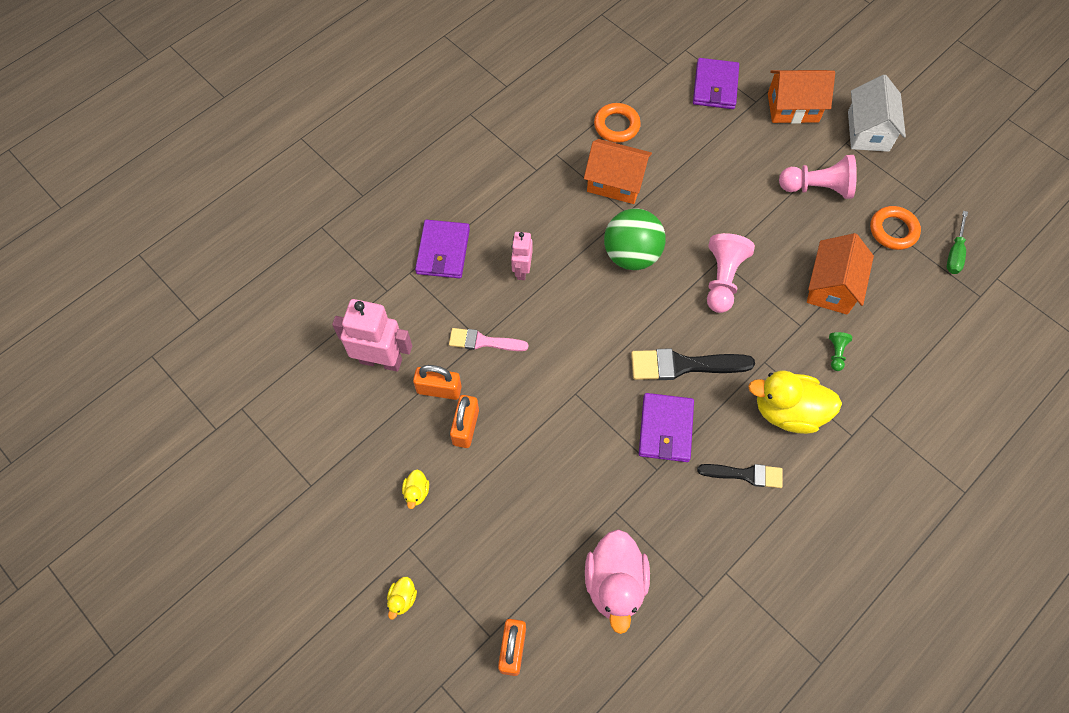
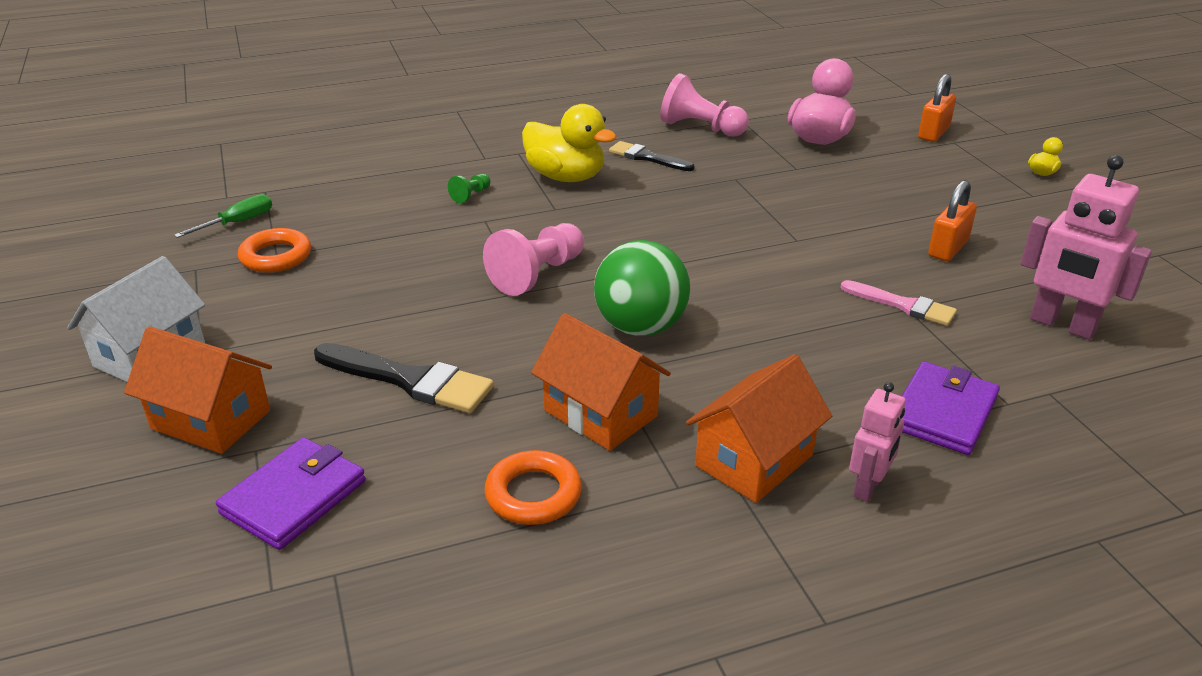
camera: 155 degrees left, 30 degrees down
(416, 492) = (1019, 222): yellow duck -> none
(439, 389) = (978, 282): orange padlock -> none
(522, 270) = (817, 356): pink robot -> pink robot (868, 487)
(665, 429) = (707, 196): purple wallet -> none
(683, 365) = (650, 227): black brush -> black brush (410, 380)
(817, 188) = (310, 318): pink pawn -> pink pawn (701, 128)
(831, 287) = (413, 236): orange house -> orange house (754, 460)

